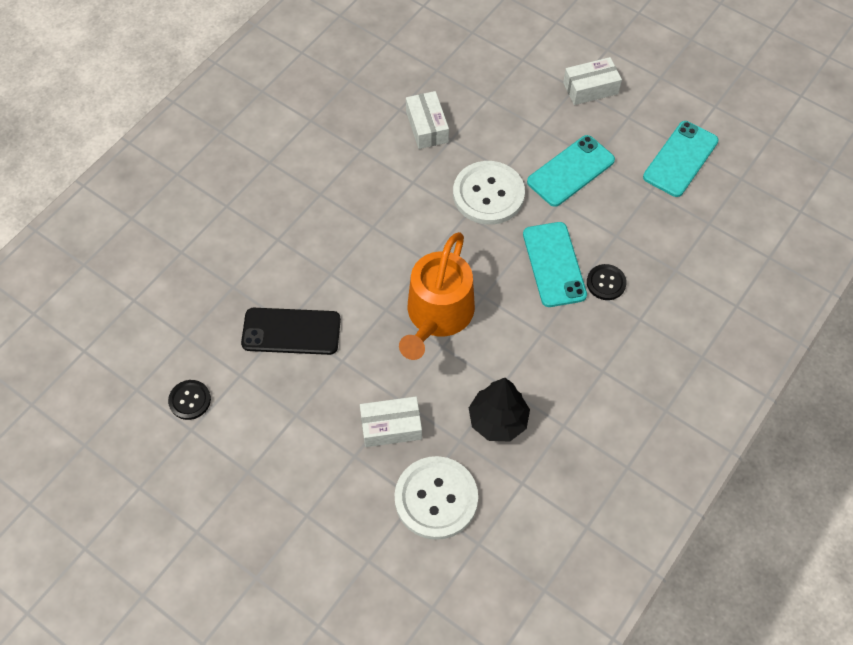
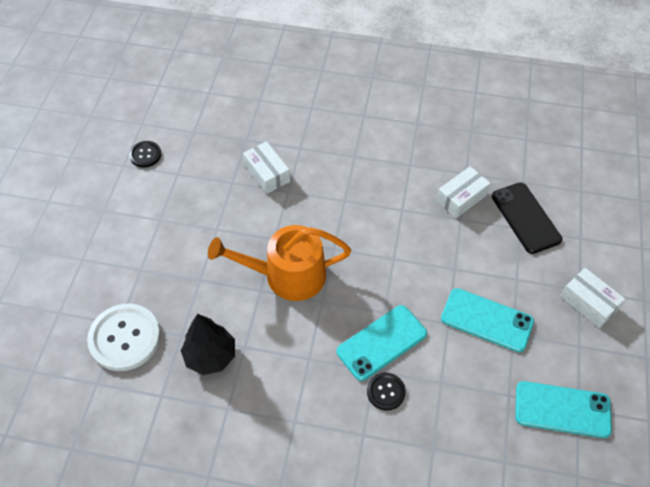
camera: 65 degrees right, 5 degrees down
(291, 331) = (226, 188): black phone -> black phone (526, 218)
(391, 426) = (174, 283): white box -> white box (267, 173)
(488, 194) = (423, 266): white button -> none

